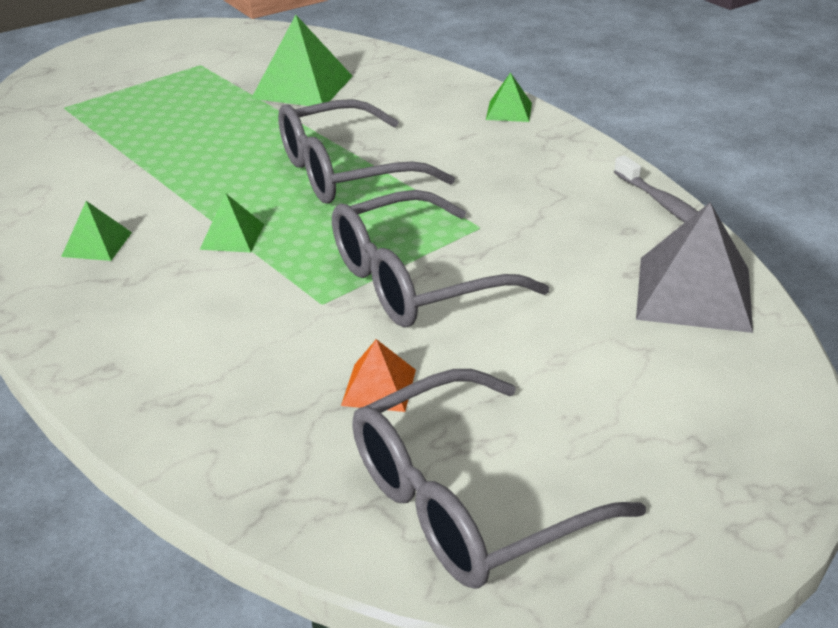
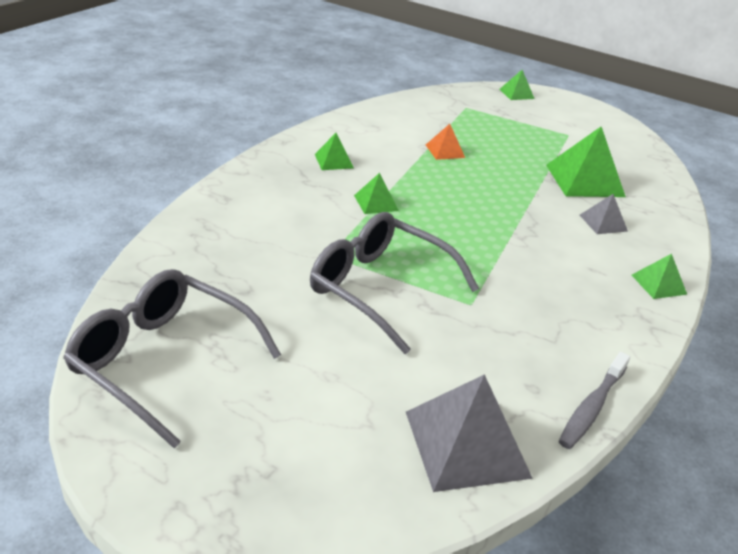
camera: 60 degrees right, 0 degrees up
(70, 64) = (516, 94): none -> green pyramid
(345, 172) = (489, 226): grey glasses -> none
(379, 387) = (256, 298): orange pyramid -> orange pyramid (445, 151)
(389, 104) = (603, 223): none -> grey pyramid

